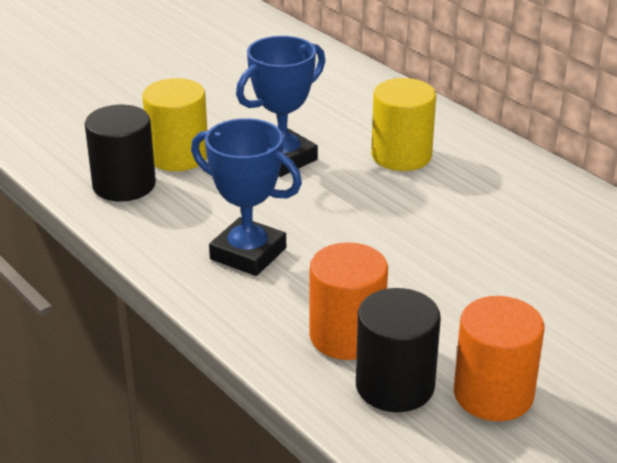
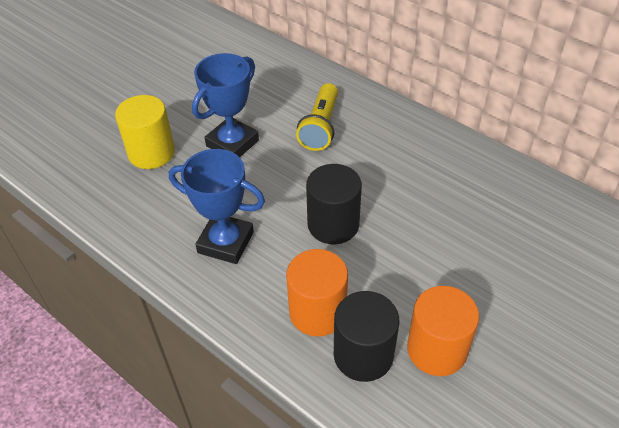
camera: 10 degrees left, 15 degrees up
(124, 185) = (115, 188): black cylinder -> black cylinder (333, 224)
(401, 156) = (320, 127): yellow cylinder -> yellow flashlight

